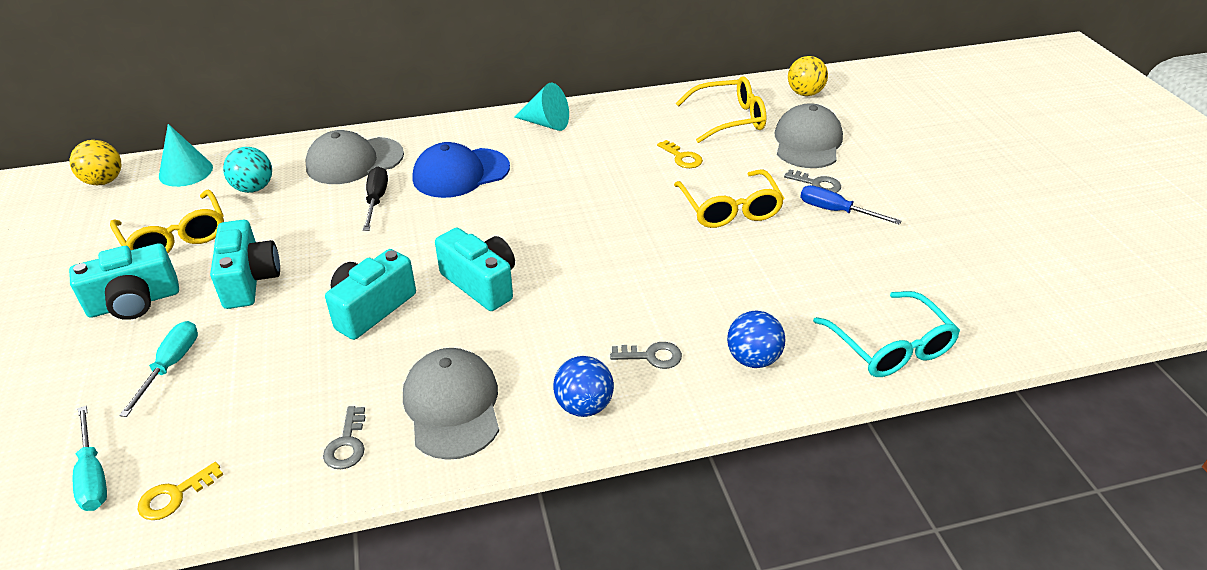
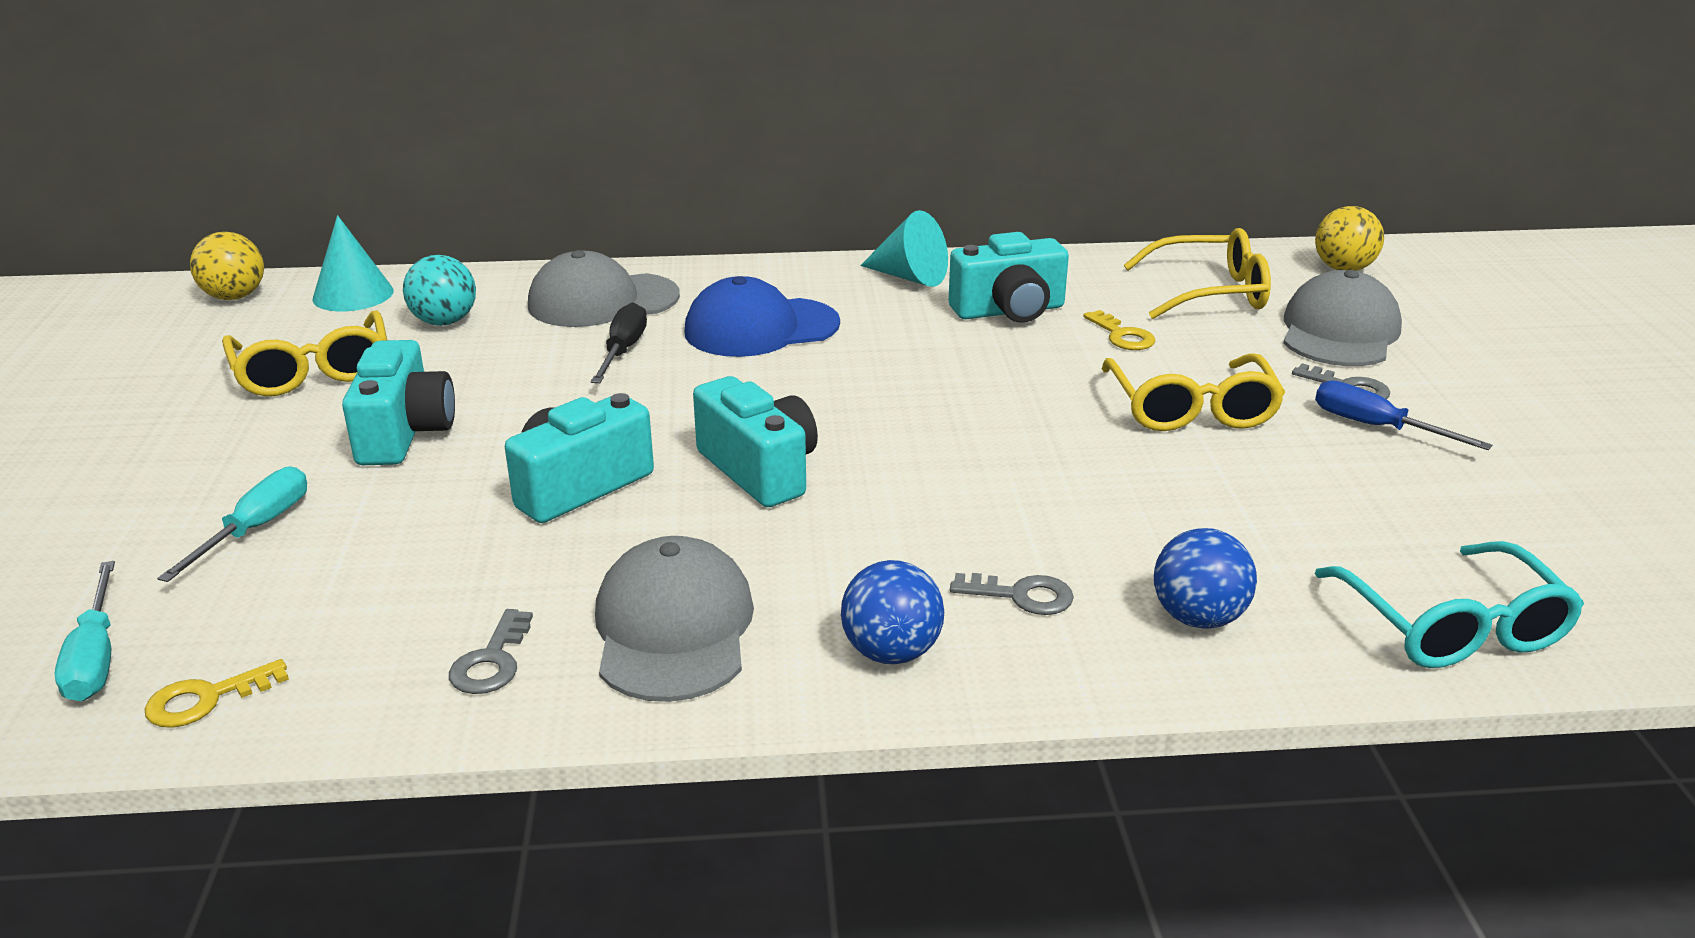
camera: 10 degrees right, 10 degrees down
(134, 302) = (229, 445): turquoise camera -> turquoise camera (1009, 311)

